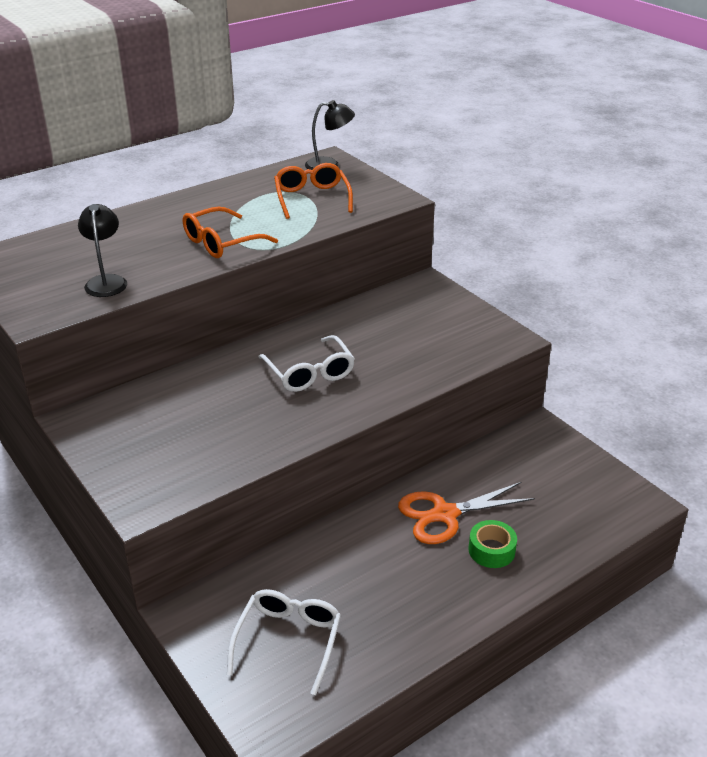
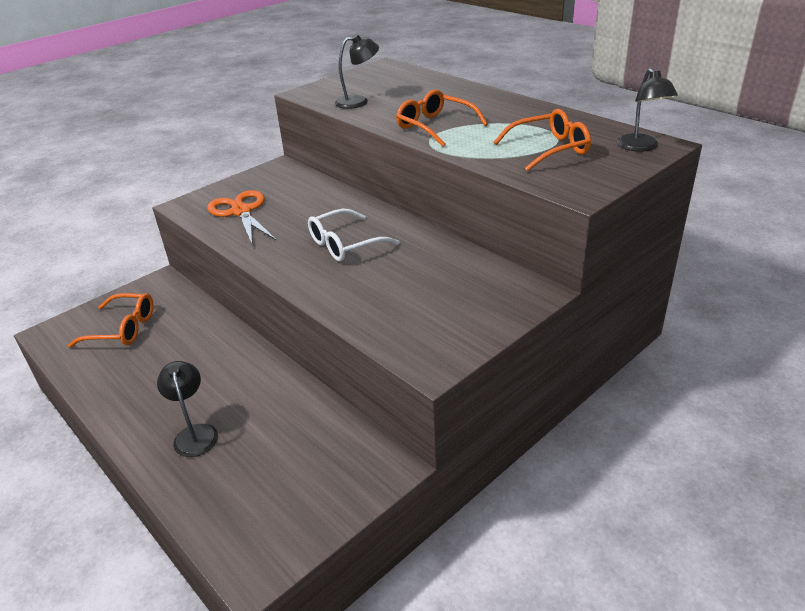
camera: 85 degrees right, 0 degrees up
(288, 641) = (123, 329): white glasses -> orange glasses
(445, 514) = (246, 398): orange scissors -> orange scissors (241, 212)
(491, 550) = (195, 433): green tape -> black lamp

